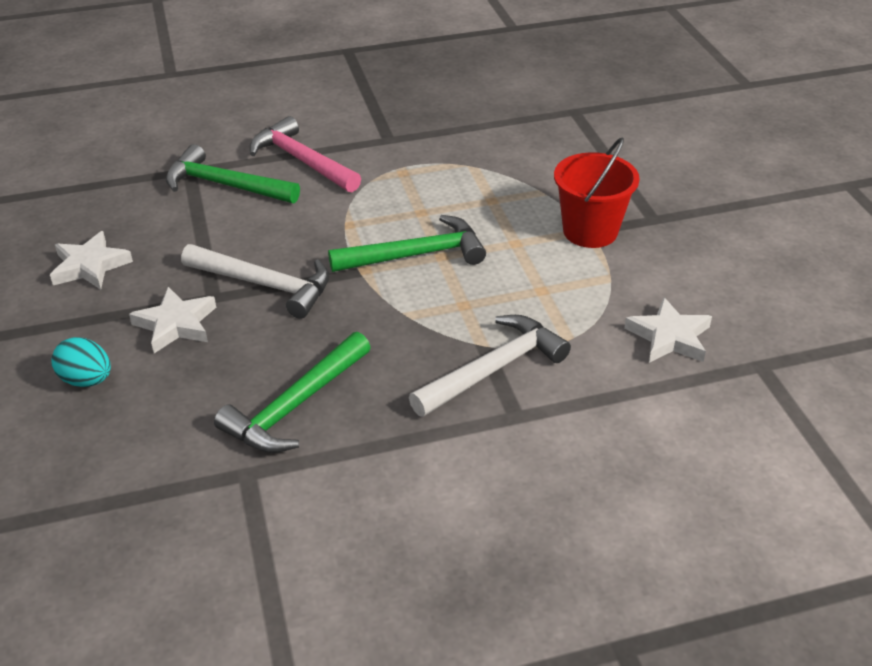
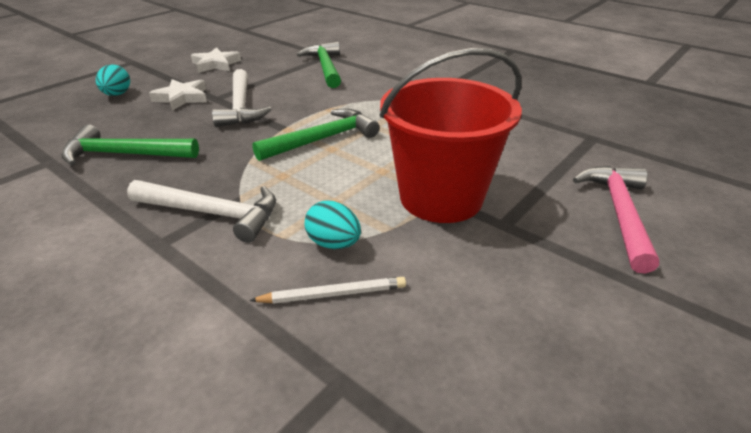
camera: 55 degrees right, 5 degrees down
(302, 161) = (377, 76): pink hammer -> pink hammer (619, 214)
(415, 255) = (322, 139): green hammer -> green hammer turned 75 degrees counterclockwise
(590, 231) = (441, 198): red bucket -> red bucket, size x1.52
(605, 313) = (333, 243): none -> turquoise egg
(669, 337) = (333, 294): white star -> white pencil

